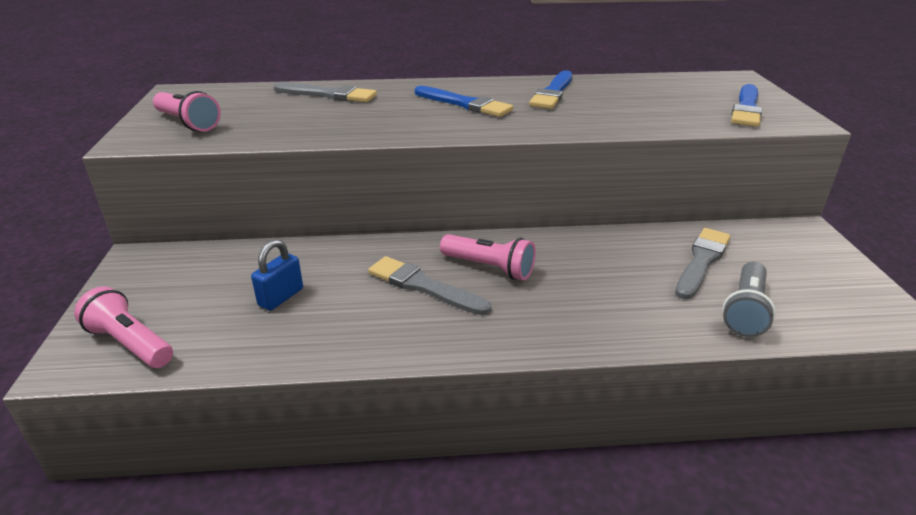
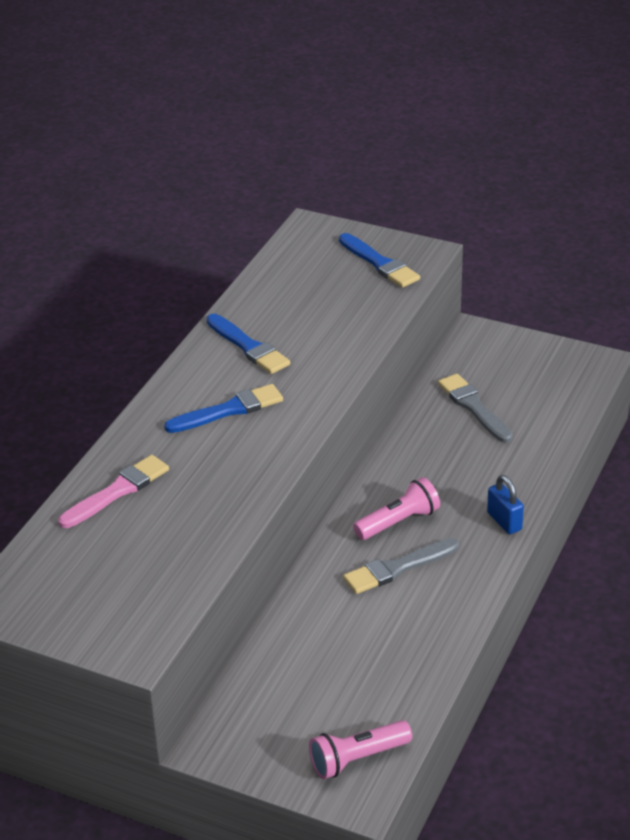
camera: 60 degrees left, 5 degrees up
(188, 123) = (118, 606): pink flashlight -> none
(281, 297) = (353, 656): blue padlock -> blue padlock (504, 521)
(328, 94) = (117, 491): grey brush -> pink brush
(745, 310) = (543, 420): grey flashlight -> none

